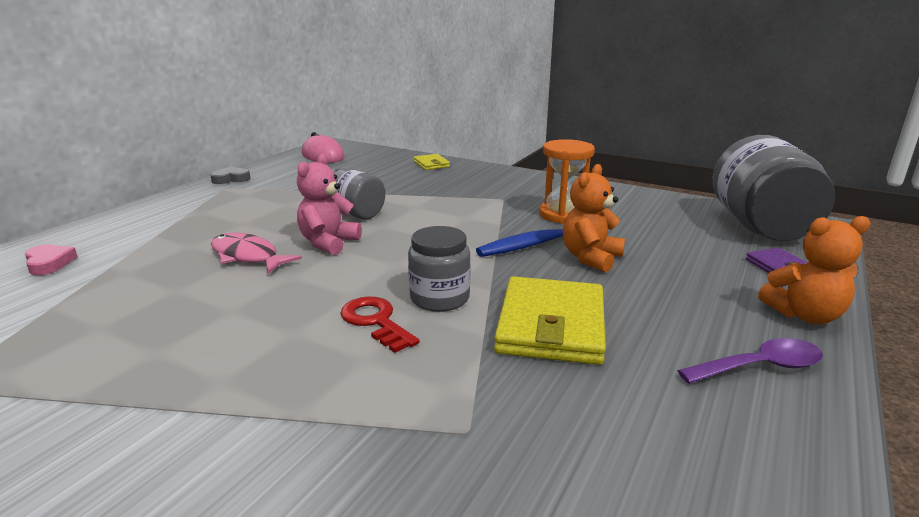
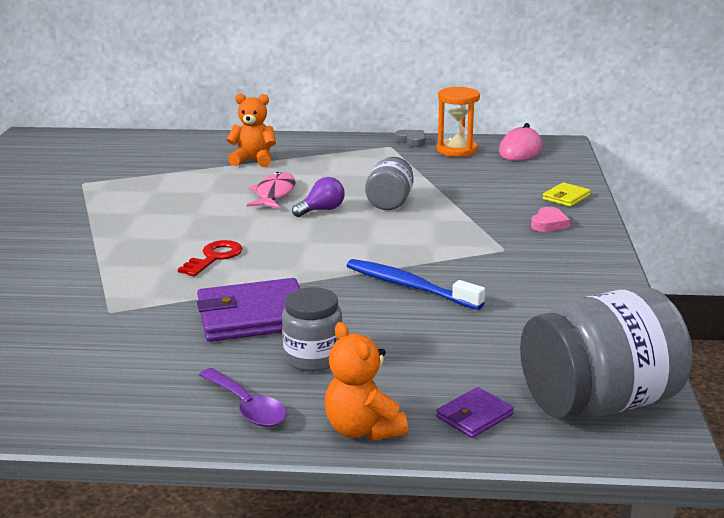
camera: 65 degrees right, 0 degrees up
(49, 263) = (216, 151): pink heart -> pink heart (549, 224)
(328, 243) = (322, 210): pink teddy bear -> purple light bulb
(439, 298) = (264, 269): grey jar -> grey jar (313, 358)
(551, 325) = (253, 316): yellow wallet -> purple wallet
(563, 215) = (496, 285): orange hourglass -> orange hourglass (457, 150)
(590, 258) = (397, 314): orange teddy bear -> orange teddy bear (254, 160)

